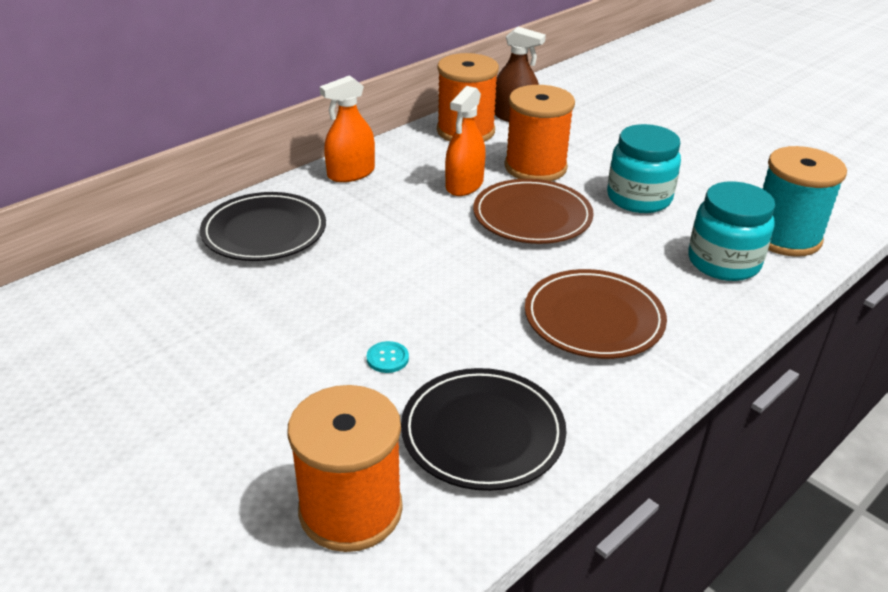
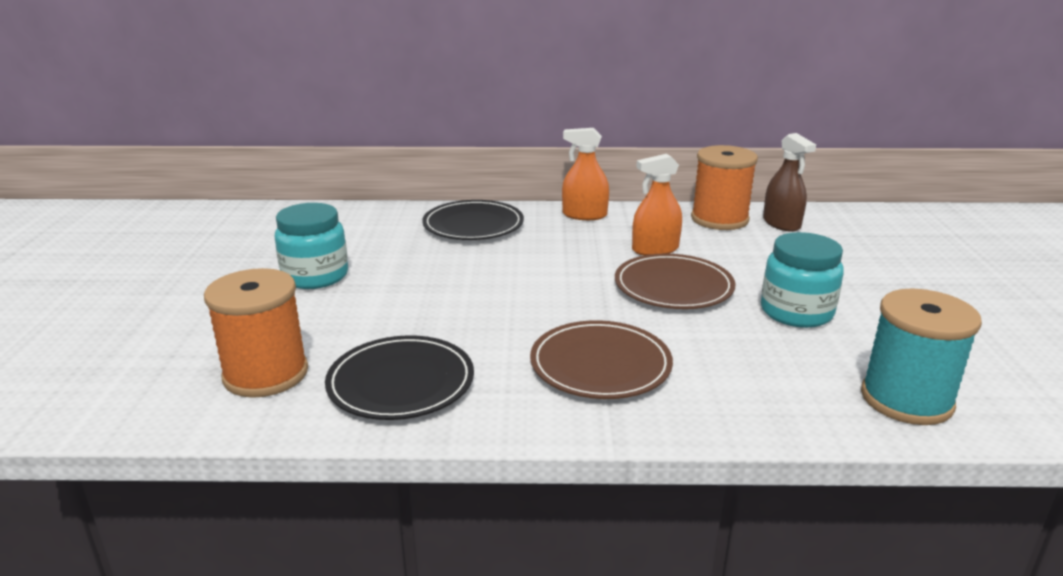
camera: 45 degrees right, 10 degrees down
(387, 358) = (421, 317): turquoise button -> none
(535, 167) = (737, 259): orange spool -> none
(723, 262) = (795, 386): turquoise jar -> turquoise jar (315, 276)

